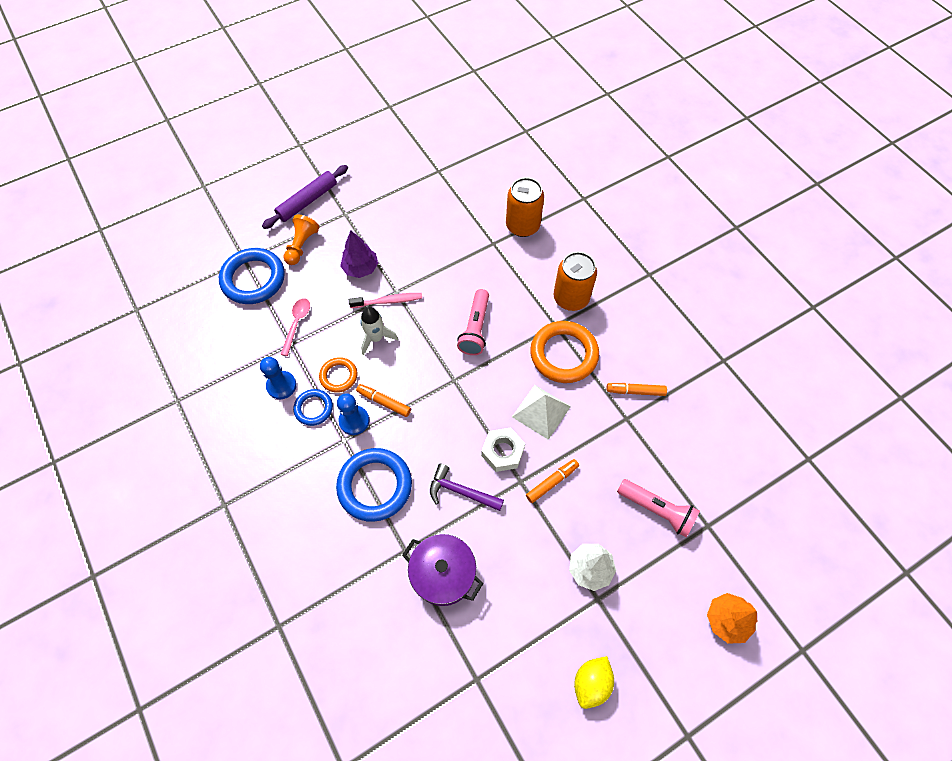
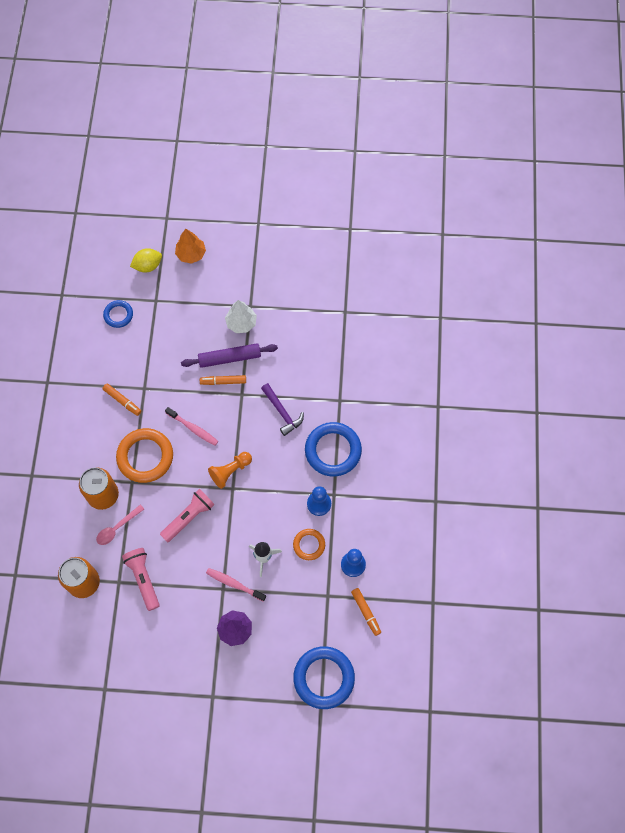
camera: 145 degrees left, 5 degrees up
(297, 324) = (313, 610): pink spoon -> pink spoon (117, 528)
(302, 245) = (267, 686): orange pawn -> orange pawn (230, 471)
(308, 201) = (234, 733): purple rolling pin -> purple rolling pin (229, 358)
(314, 408) = (340, 531): blue ring -> blue ring (118, 315)
(384, 402) = (290, 504): orange marker -> orange marker (366, 612)
(443, 574) = (326, 373): purple pot -> none
(502, 452) = (238, 419): white nut -> none
(541, 411) = (193, 428): white pyramid -> pink toothbrush
(591, 682) = (286, 273): yellow lemon -> yellow lemon (148, 266)
(657, 510) = (176, 327): pink flashlight -> pink flashlight (143, 579)

